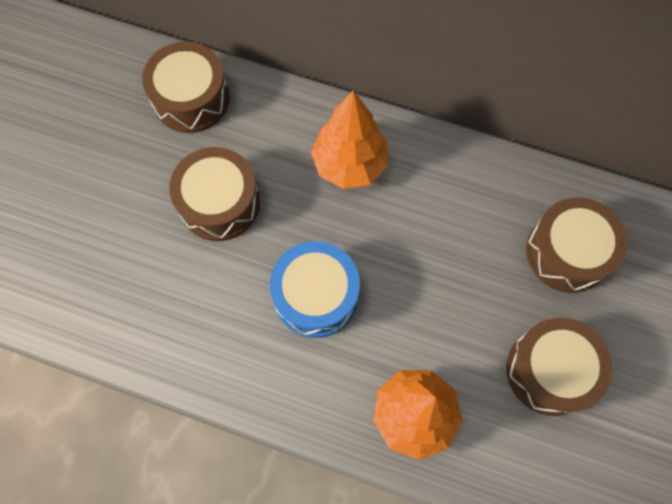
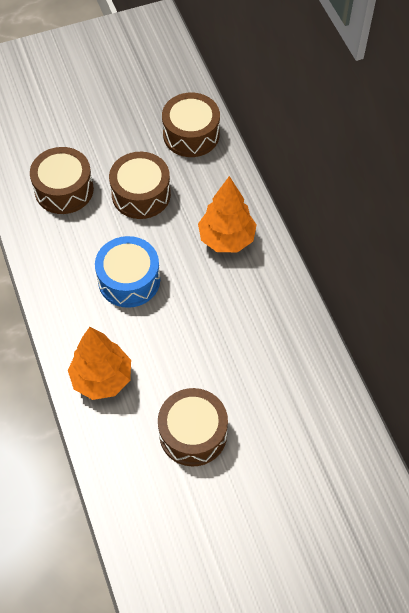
camera: 50 degrees right, 10 degrees down
(567, 252) = (281, 393): brown drum -> brown drum (64, 189)

